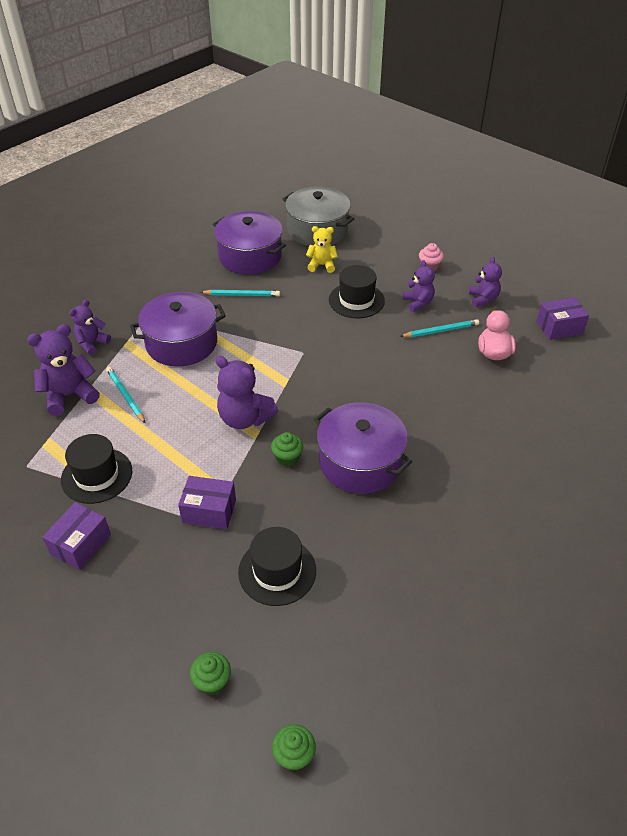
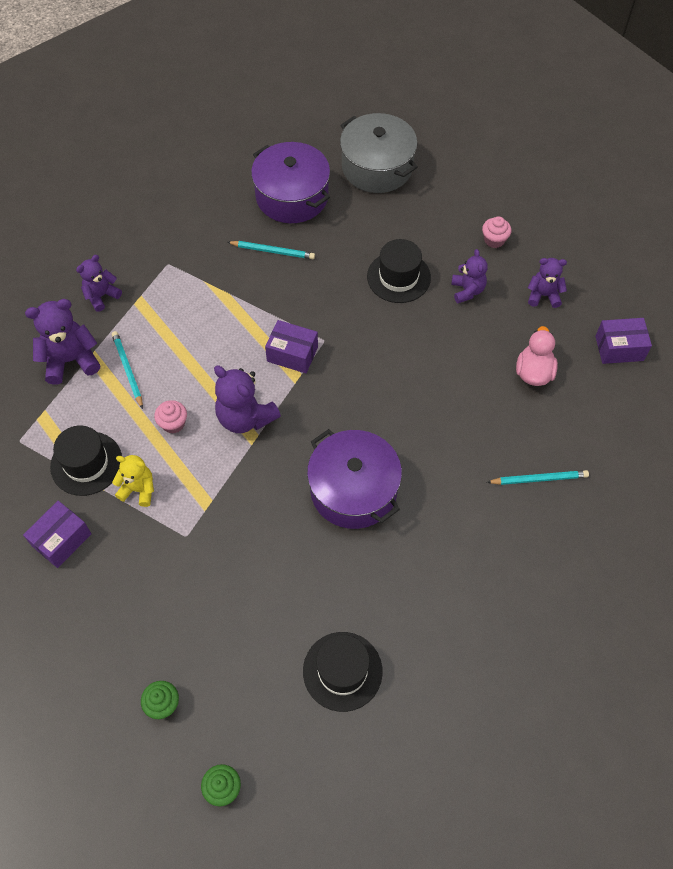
camera: 10 degrees right, 15 degrees up
(177, 432) = (173, 423): none -> pink cupcake
(181, 343) = (196, 309): purple pot -> none
(209, 511) = (190, 523): purple box -> purple box (292, 354)
(277, 571) = (244, 601): black hat -> black hat (342, 671)
(287, 458) = (280, 473): green cupcake -> none
(322, 265) = (370, 220): yellow teddy bear -> yellow teddy bear (138, 489)
(440, 330) = (483, 333): turquoise pencil -> turquoise pencil (539, 479)
(483, 299) = (543, 295): purple teddy bear -> purple teddy bear turned 90 degrees counterclockwise

